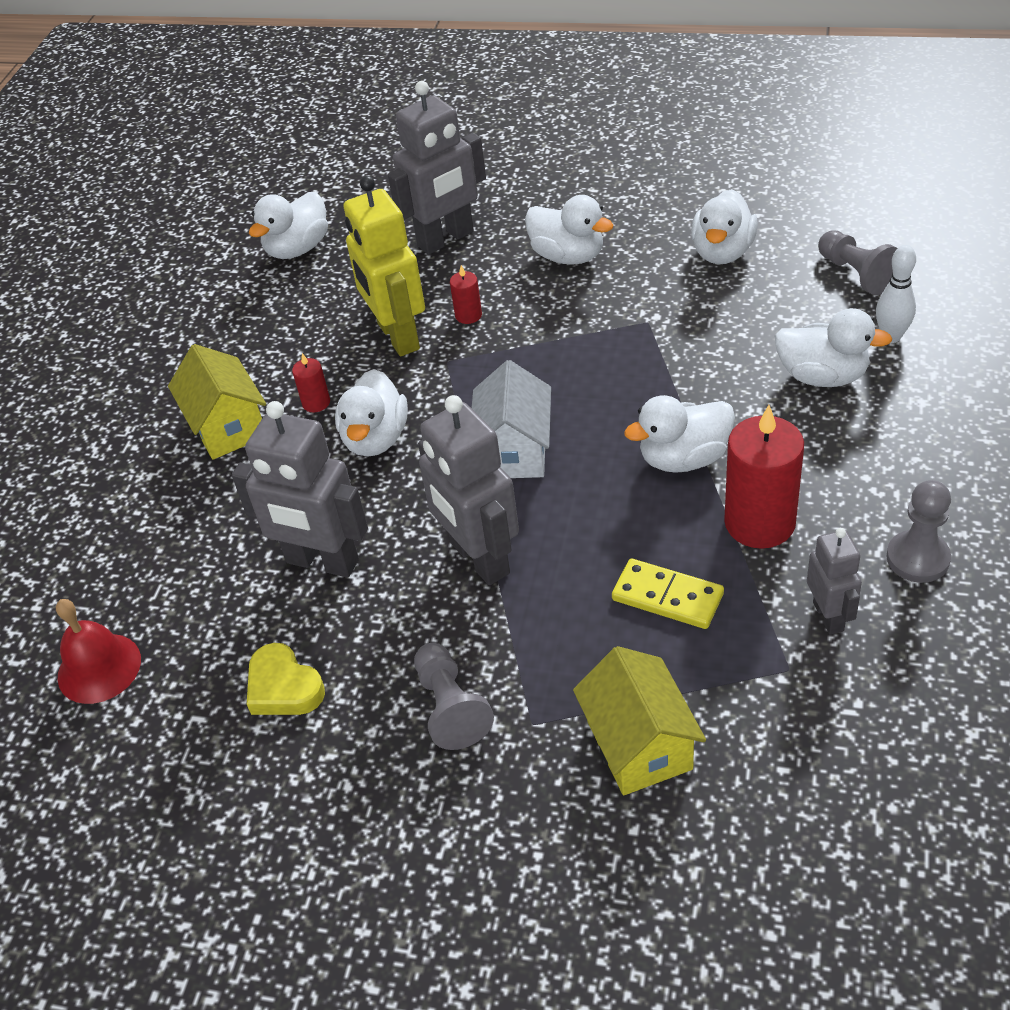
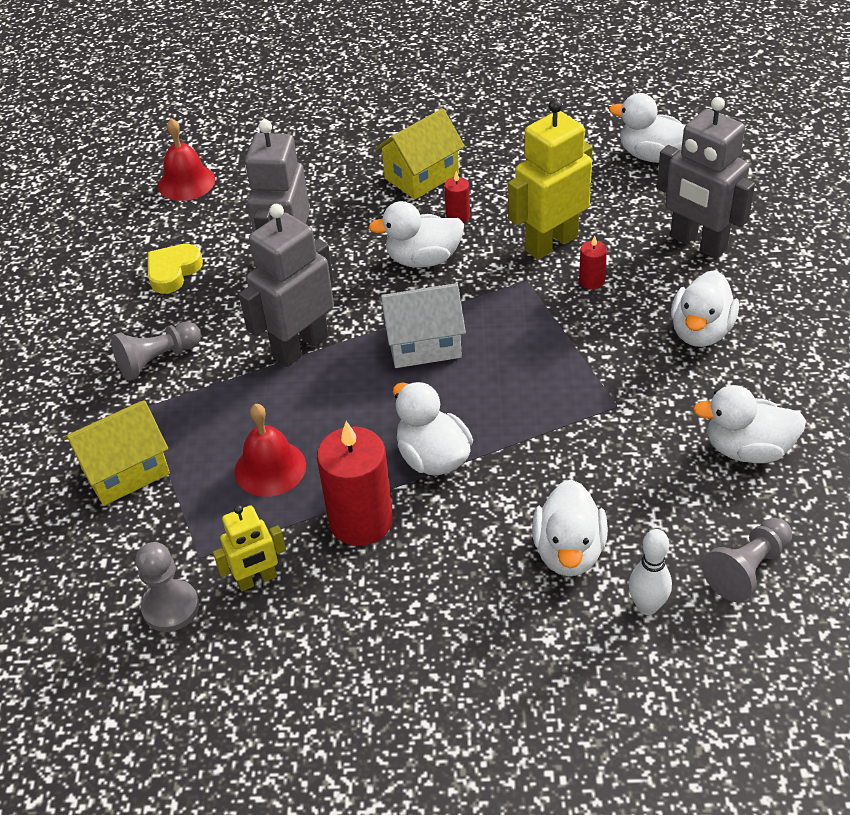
camera: 75 degrees right, 0 degrees up
(667, 597) = (270, 468): yellow domino -> red bell
(828, 616) = (257, 580): grey robot -> yellow robot
(917, 558) = (330, 643): grey pawn -> grey pawn (170, 607)

